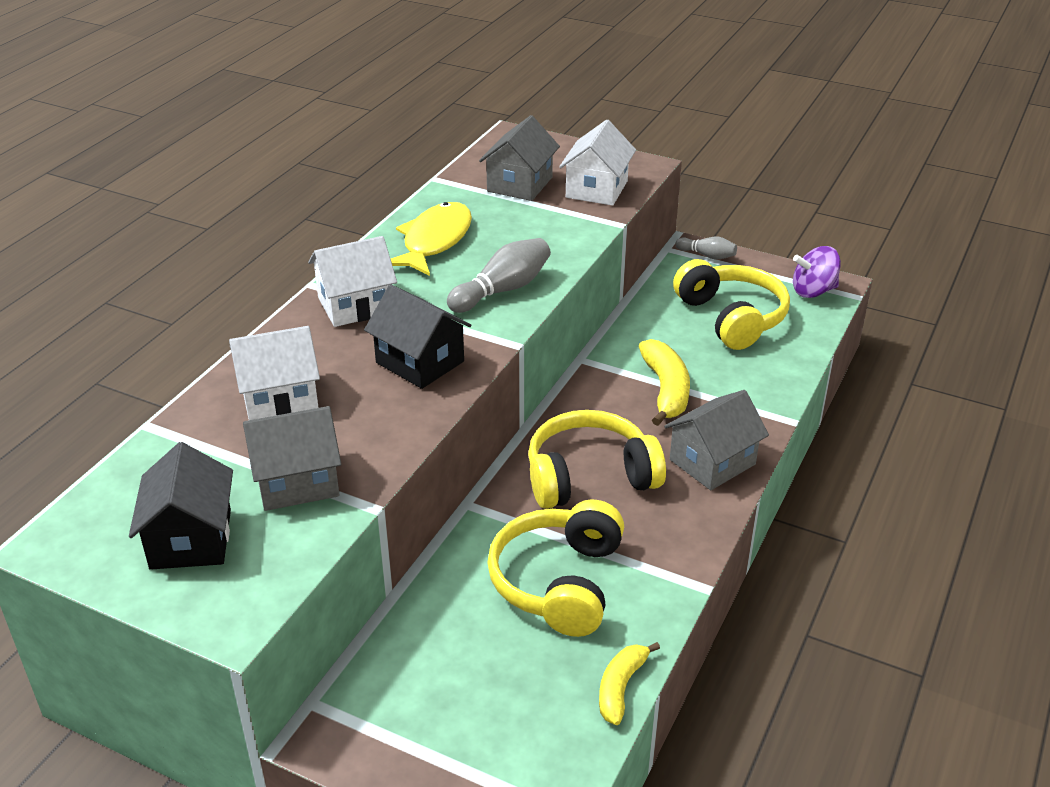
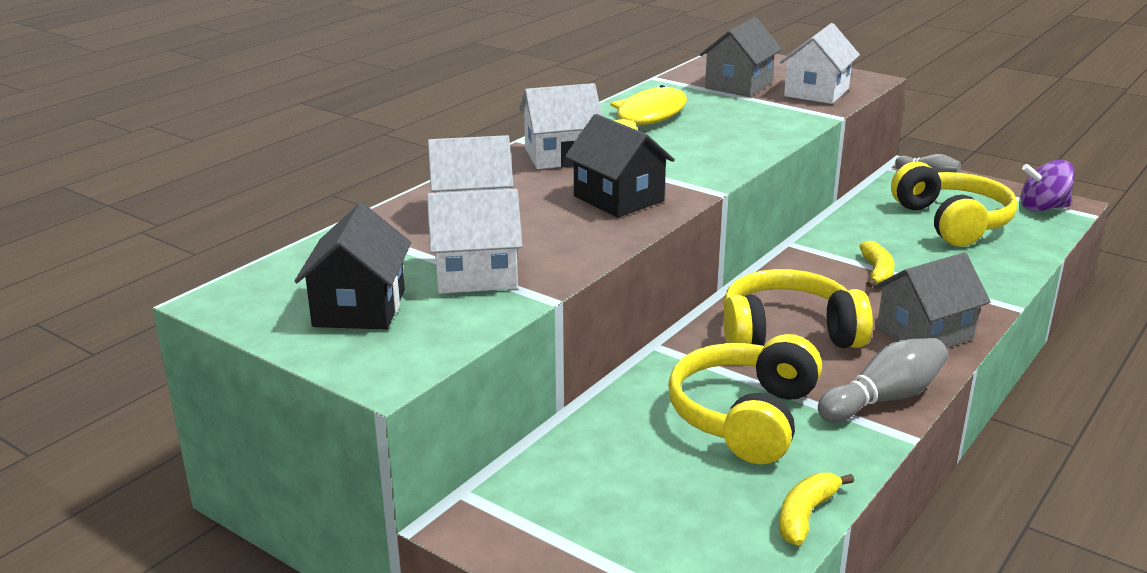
camera: 10 degrees right, 10 degrees down
(297, 481) = (476, 274): grey house -> white house
(502, 290) = (711, 154): grey bowling pin -> grey bowling pin (884, 399)
(665, 390) = (877, 272): yellow banana -> yellow banana, size x0.65

